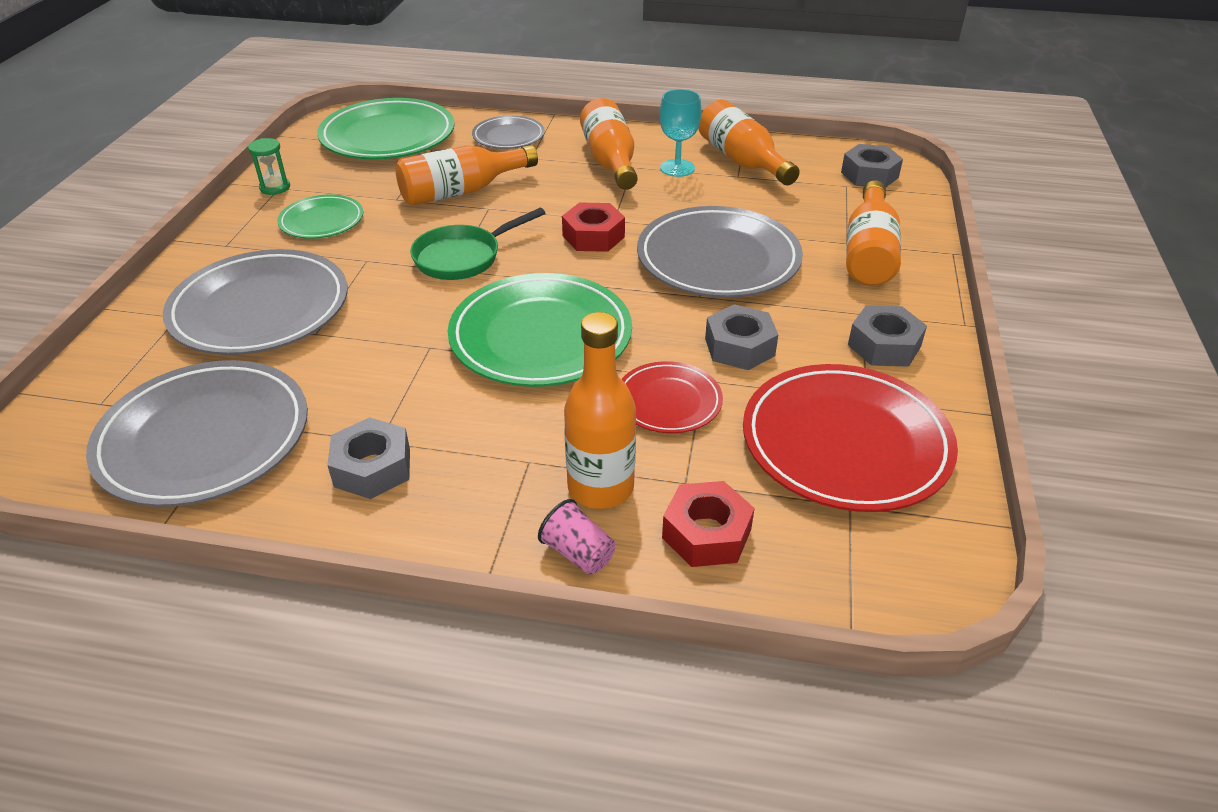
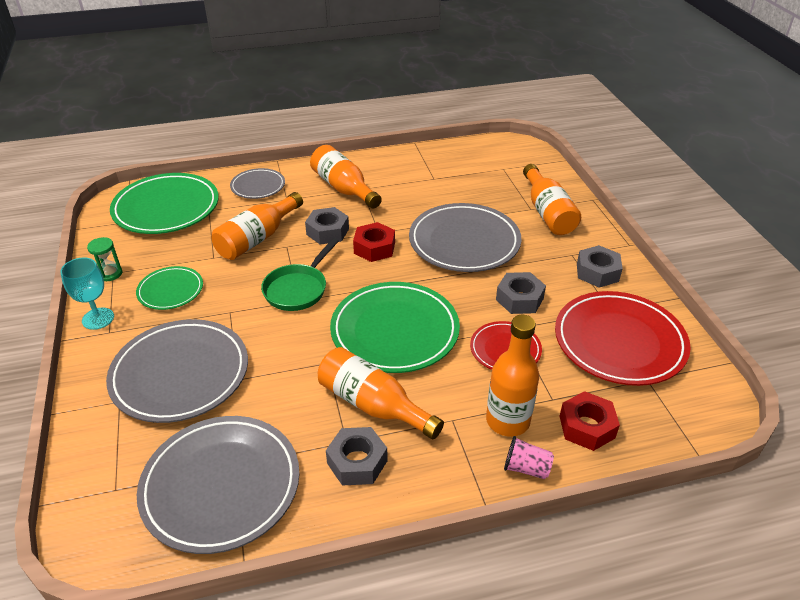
camera: 25 degrees left, 0 degrees up
(677, 168) = (391, 182): turquoise goblet -> turquoise goblet (98, 318)
(742, 161) = (429, 166): orange bottle -> orange bottle (373, 405)
(869, 175) = (511, 157): grey nut -> grey nut (327, 231)

